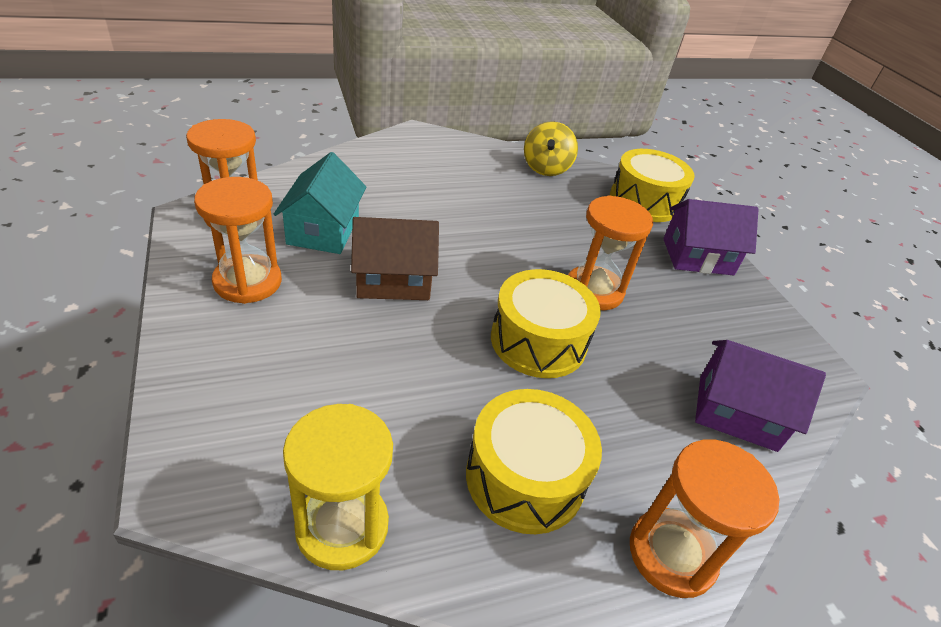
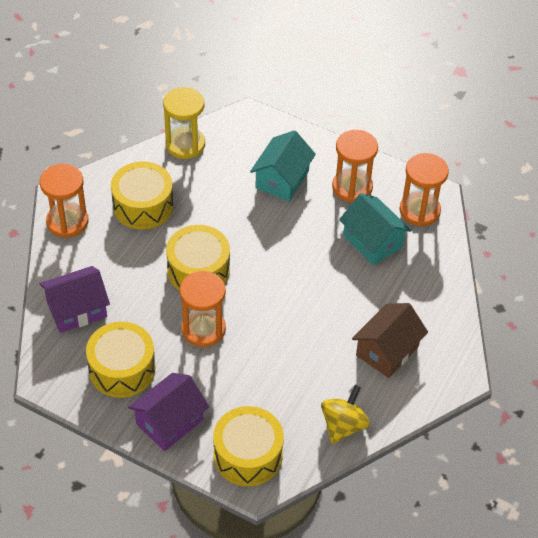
camera: 140 degrees right, 10 degrees up
(300, 353) = (282, 179): none -> turquoise house
(393, 280) = (300, 244): brown house -> brown house (387, 351)
(546, 168) = (343, 425): yellow spinning top -> yellow spinning top turned 60 degrees clockwise
(717, 320) = (122, 369): none -> yellow drum

